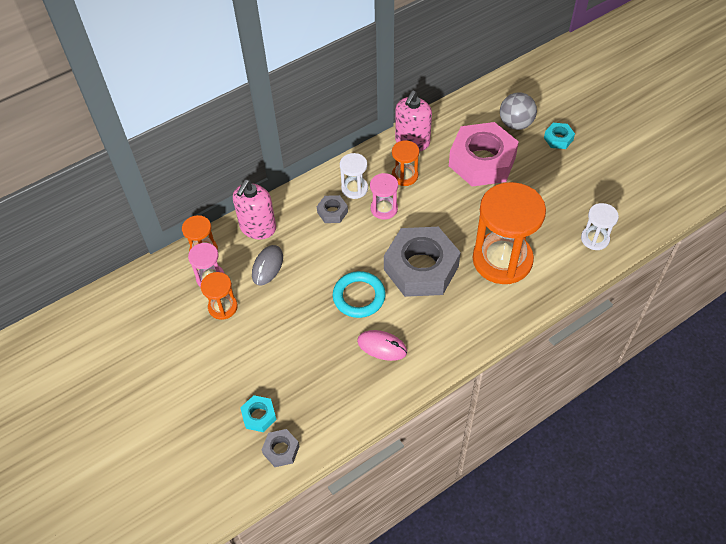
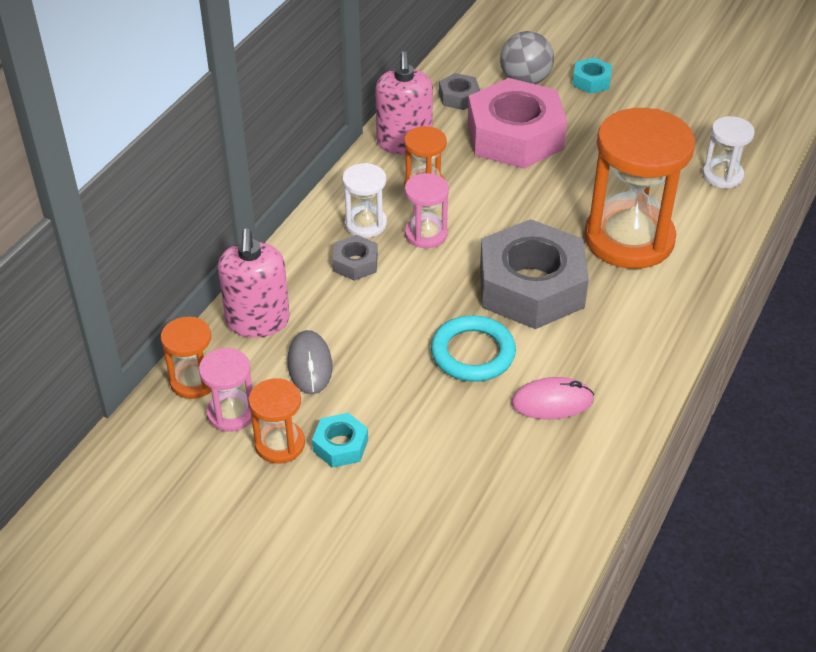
camera: 30 degrees left, 10 degrees down
(259, 416) = (443, 565): turquoise nut -> turquoise nut (340, 445)
(281, 450) = (510, 596): grey nut -> grey nut (459, 97)

